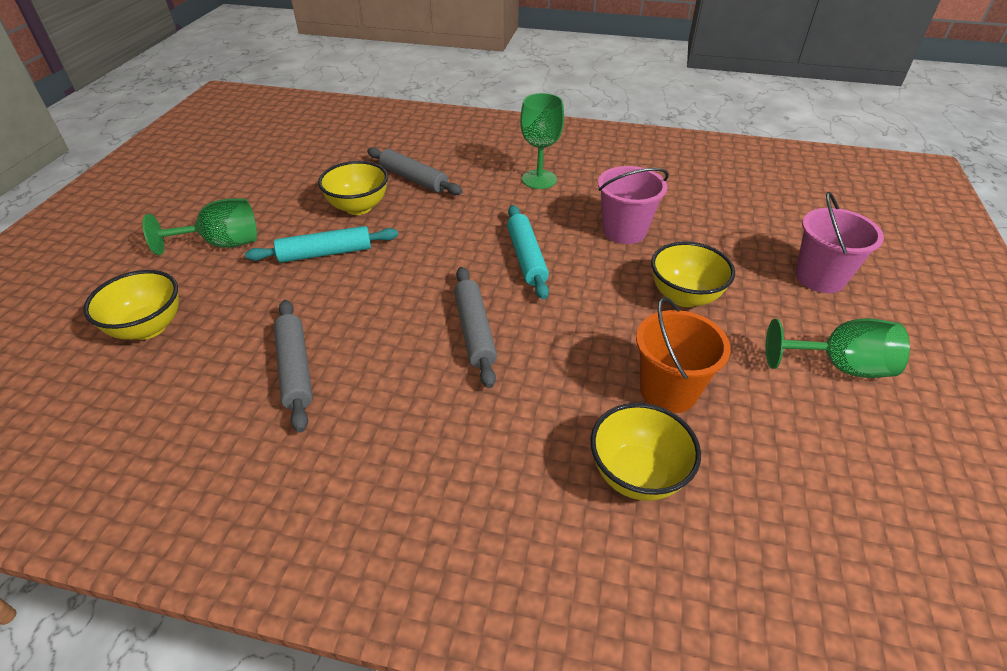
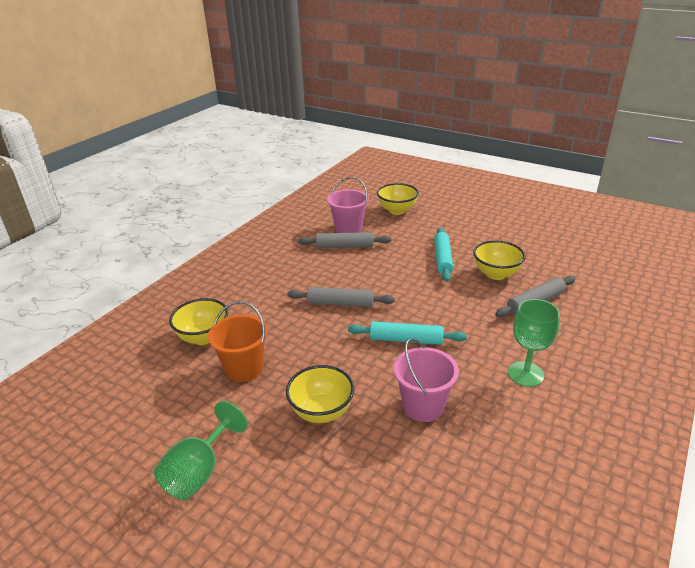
camera: 110 degrees right, 10 degrees down
(222, 244) = (464, 227): green goblet -> none
(820, 277) = (296, 527): pink bucket -> pink bucket (348, 228)

